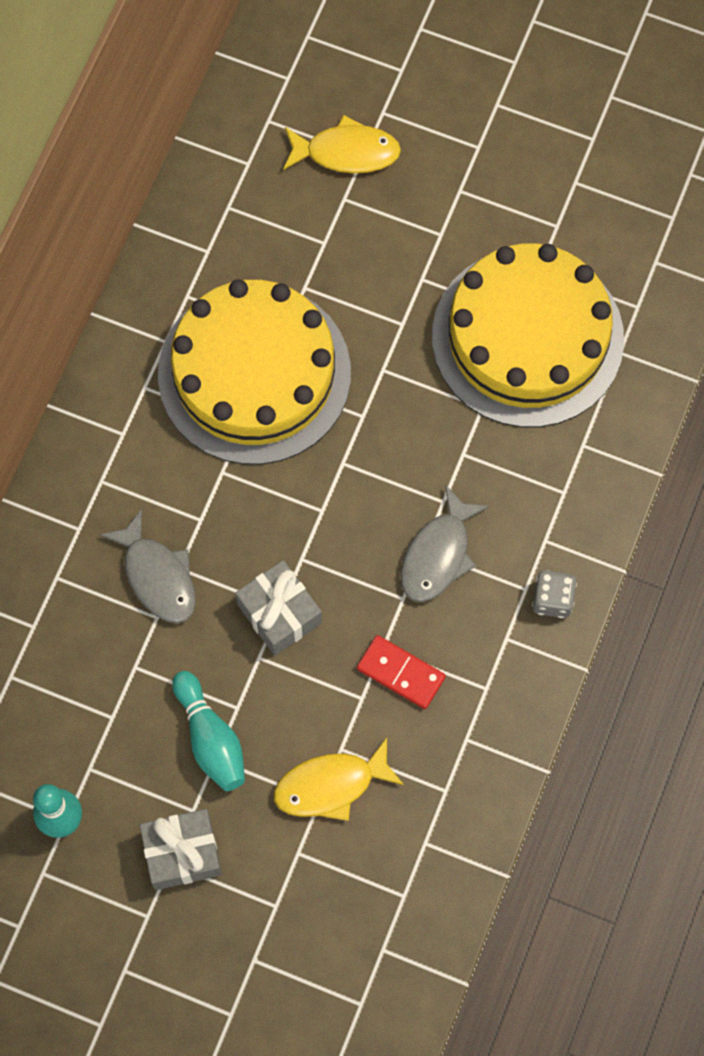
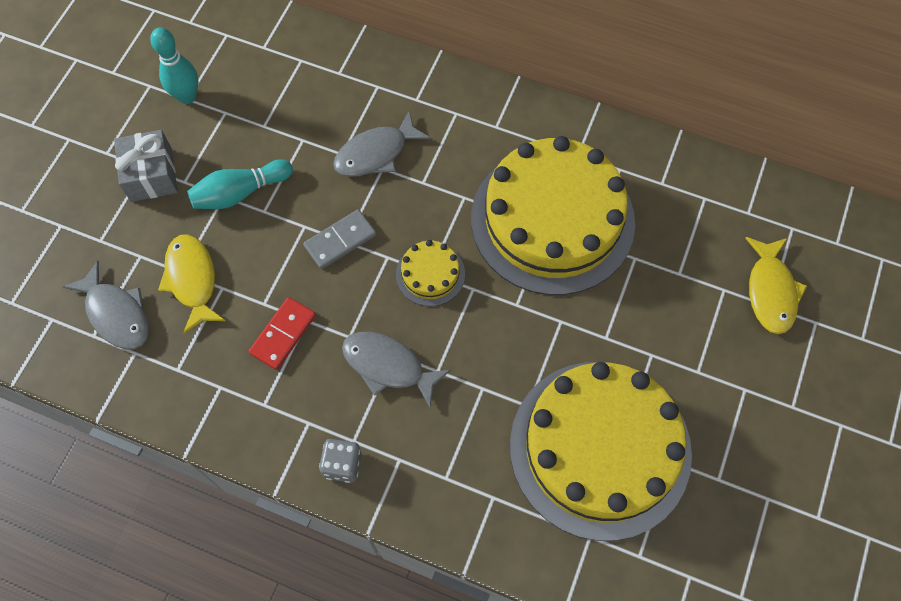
camera: 90 degrees right, 5 degrees down
(279, 614) = (340, 241): grey gift -> grey domino
(324, 510) = (430, 274): none -> yellow cake
(375, 871) = (116, 314): none -> grey fish

